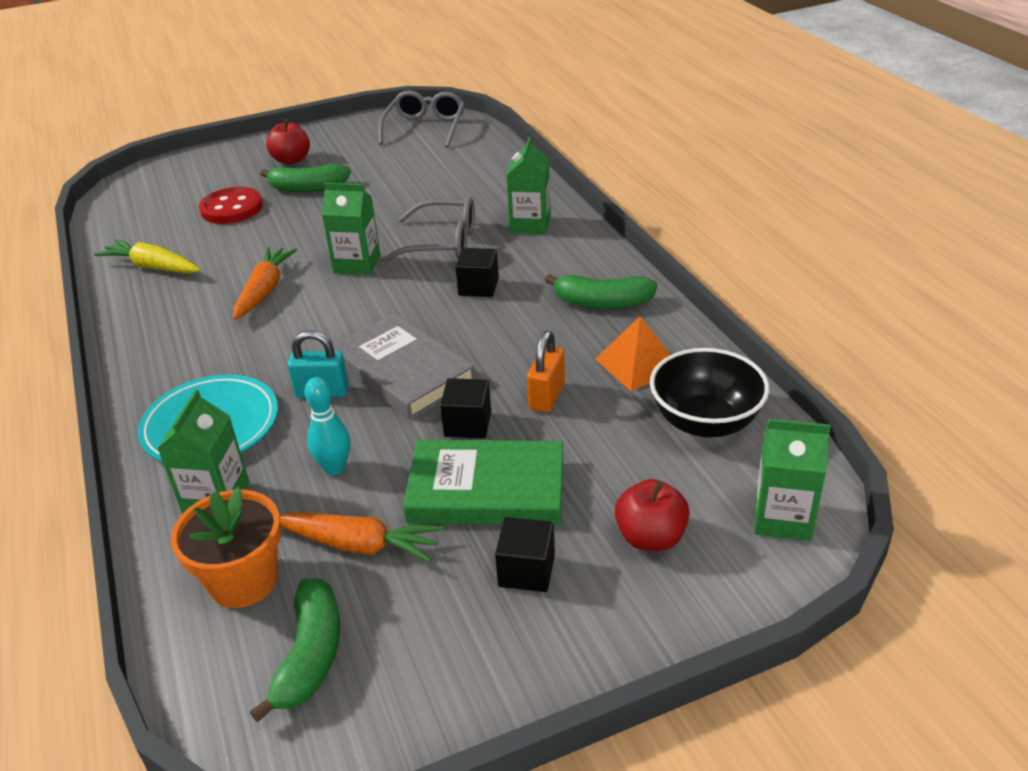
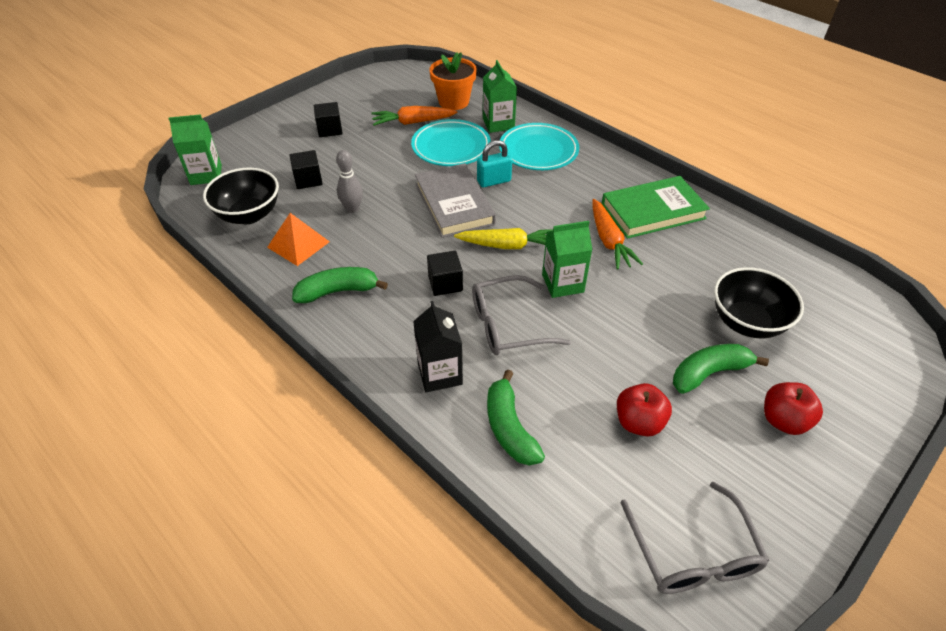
camera: 155 degrees right, 10 degrees up
(152, 267) = (721, 241): yellow carrot -> yellow carrot (508, 245)
(231, 208) = (746, 322): red button -> black bowl
(310, 655) = (405, 89): green banana -> green banana (509, 428)
(334, 468) = (451, 147): turquoise bowling pin -> turquoise plate
(403, 371) = (454, 204): grey book -> grey book turned 45 degrees clockwise
(468, 424) = (393, 183): black cube -> black cube (308, 180)
(487, 489) = (364, 155): green book -> green book (653, 211)
(530, 224) = (440, 373): green carton -> black carton
(547, 396) = (352, 209): orange padlock -> grey bowling pin
(650, 537) = (274, 153): red apple -> red apple (639, 422)

